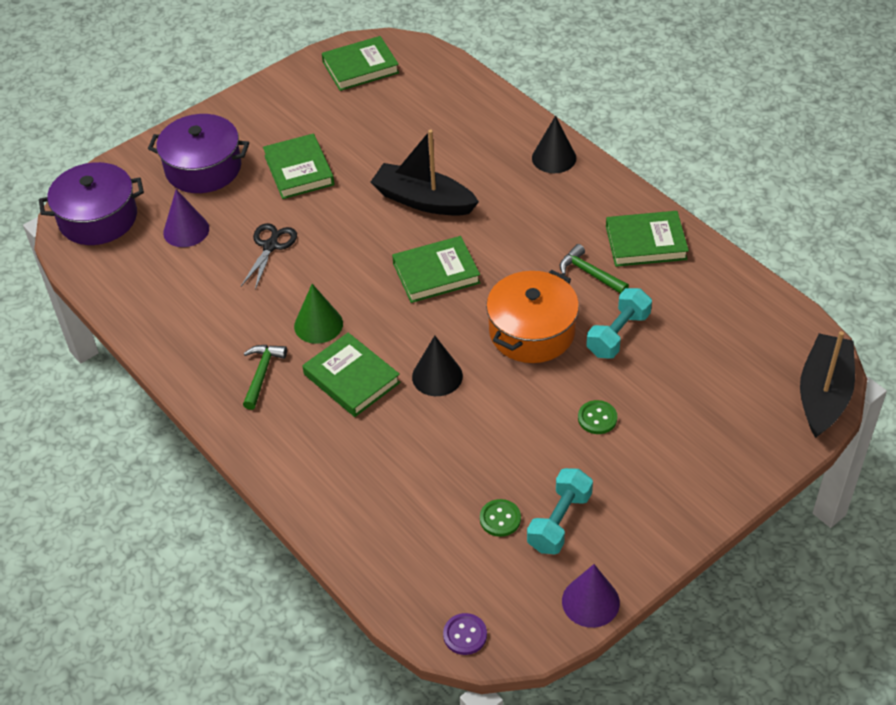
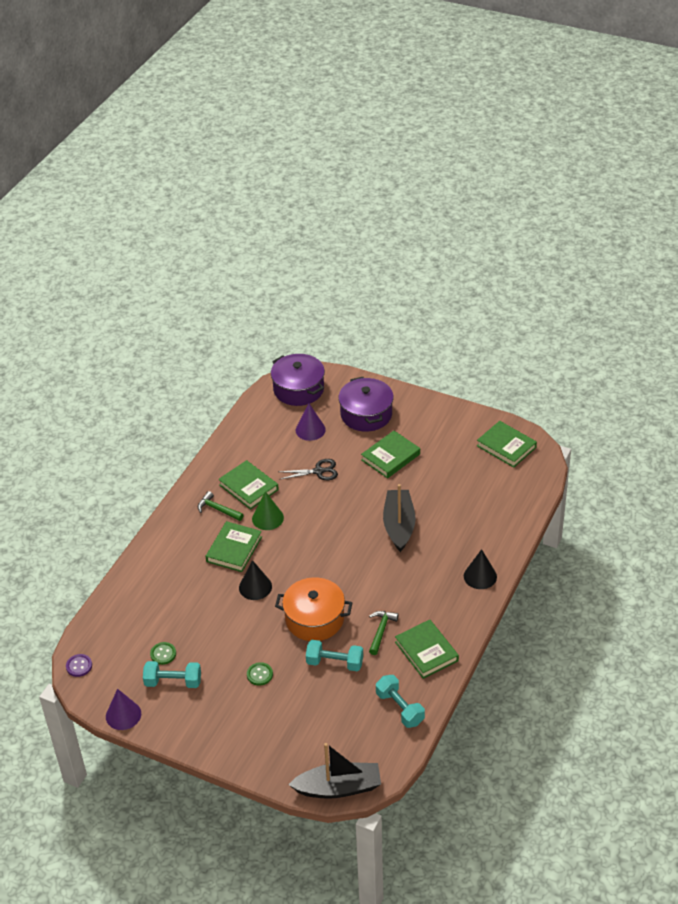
camera: 65 degrees right, 5 degrees down
(262, 374) = (218, 509): green hammer -> green hammer turned 135 degrees counterclockwise
(436, 273) = (339, 555): green book -> green book (248, 487)
(723, 295) = (400, 708): none -> turquoise dumbbell

